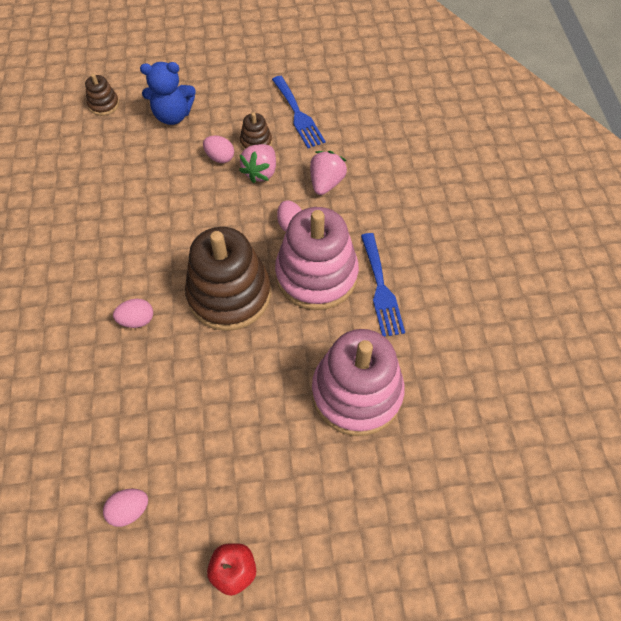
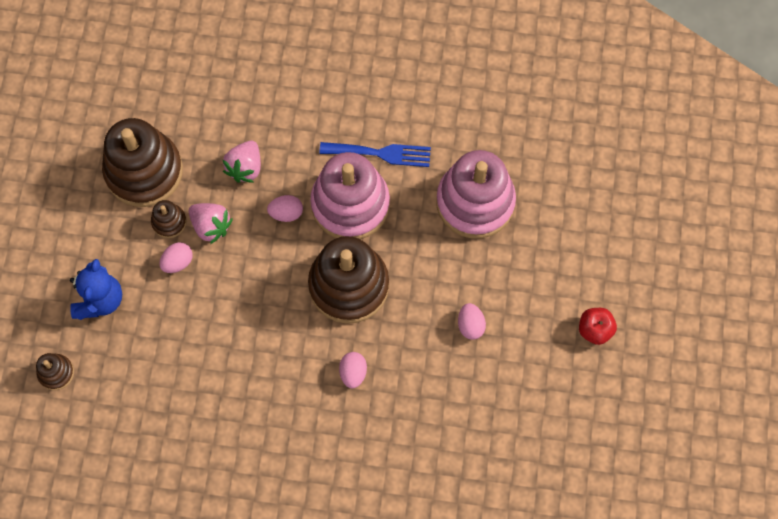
camera: 75 degrees left, 10 degrees up
(129, 510) = (530, 402): pink egg -> pink egg (470, 325)
(298, 115) = (144, 171): blue fork -> brown stacking toy
(326, 183) = (245, 167): pink strawberry -> pink strawberry turned 105 degrees counterclockwise

